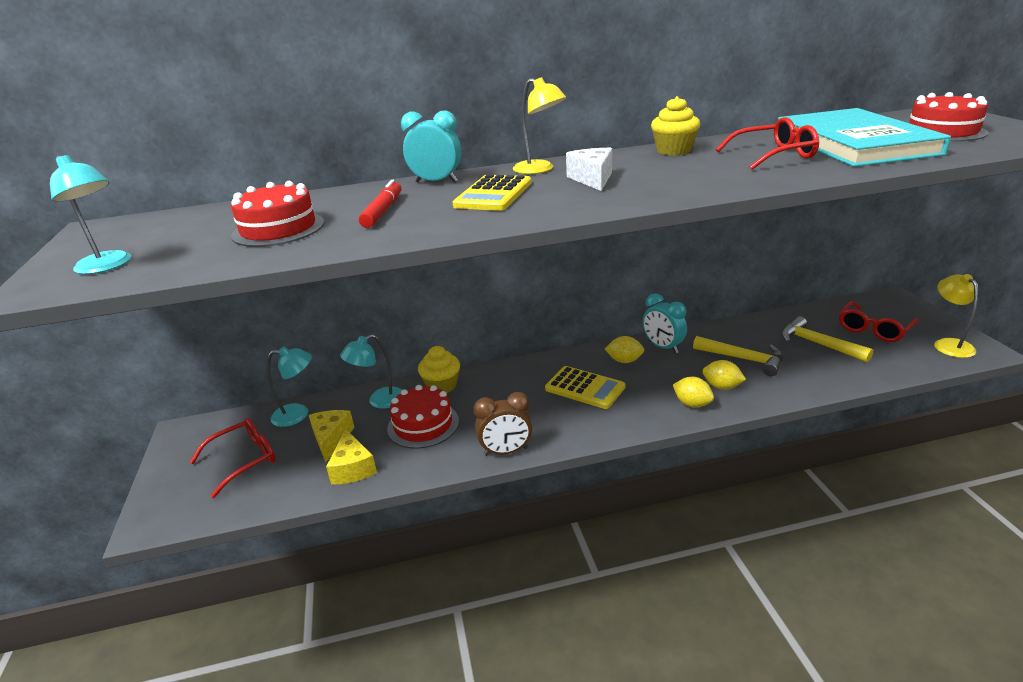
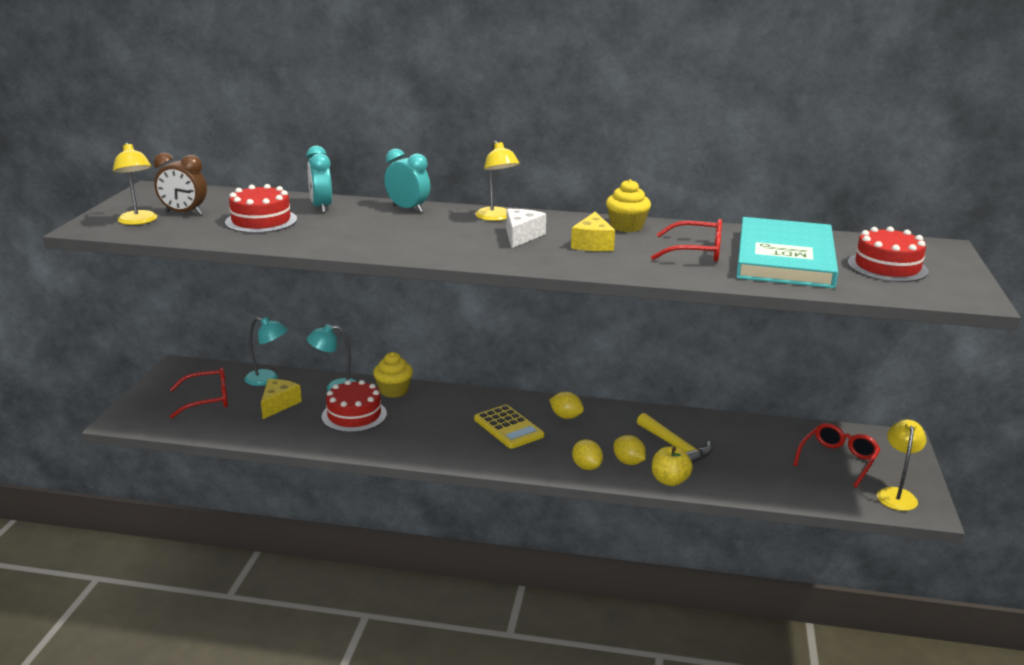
camera: 20 degrees right, 5 degrees down
(108, 266) = (139, 221): turquoise lamp -> yellow lamp
(353, 468) = (278, 429): yellow cheese -> yellow cheese (592, 244)
(383, 211) = (342, 224): red marker -> none
(493, 194) = (432, 230): yellow calculator -> none
(506, 451) = (400, 453): brown clock -> brown clock (184, 213)
(663, 347) = (613, 416): turquoise clock -> turquoise clock (321, 207)
(774, 393) = (669, 481): none -> yellow apple
(818, 344) = (763, 456): yellow hammer -> none
(874, 329) = (838, 460): red glasses -> red glasses turned 150 degrees clockwise

